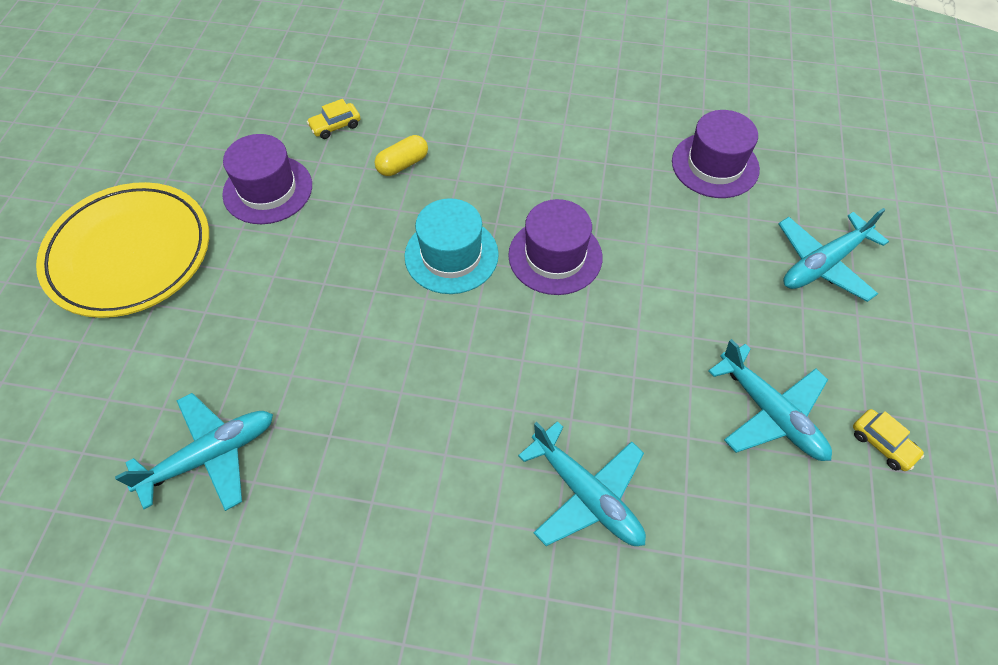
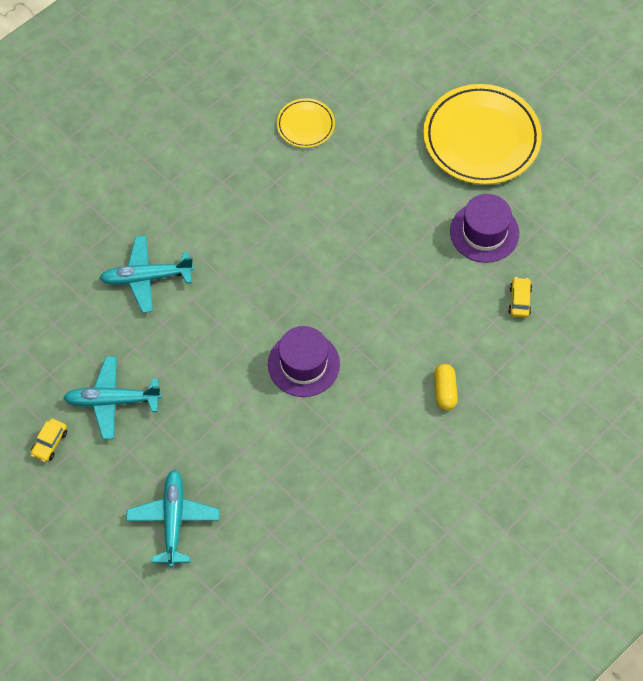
camera: 125 degrees right, 5 degrees up
(210, 455) = (305, 125): turquoise plane -> yellow plate
(402, 164) = (450, 322): yellow capsule -> yellow capsule (444, 391)
(451, 255) = (349, 306): turquoise hat -> none
(715, 165) = (301, 522): purple hat -> none
(882, 444) = (49, 443): yellow car -> yellow car turned 60 degrees counterclockwise

